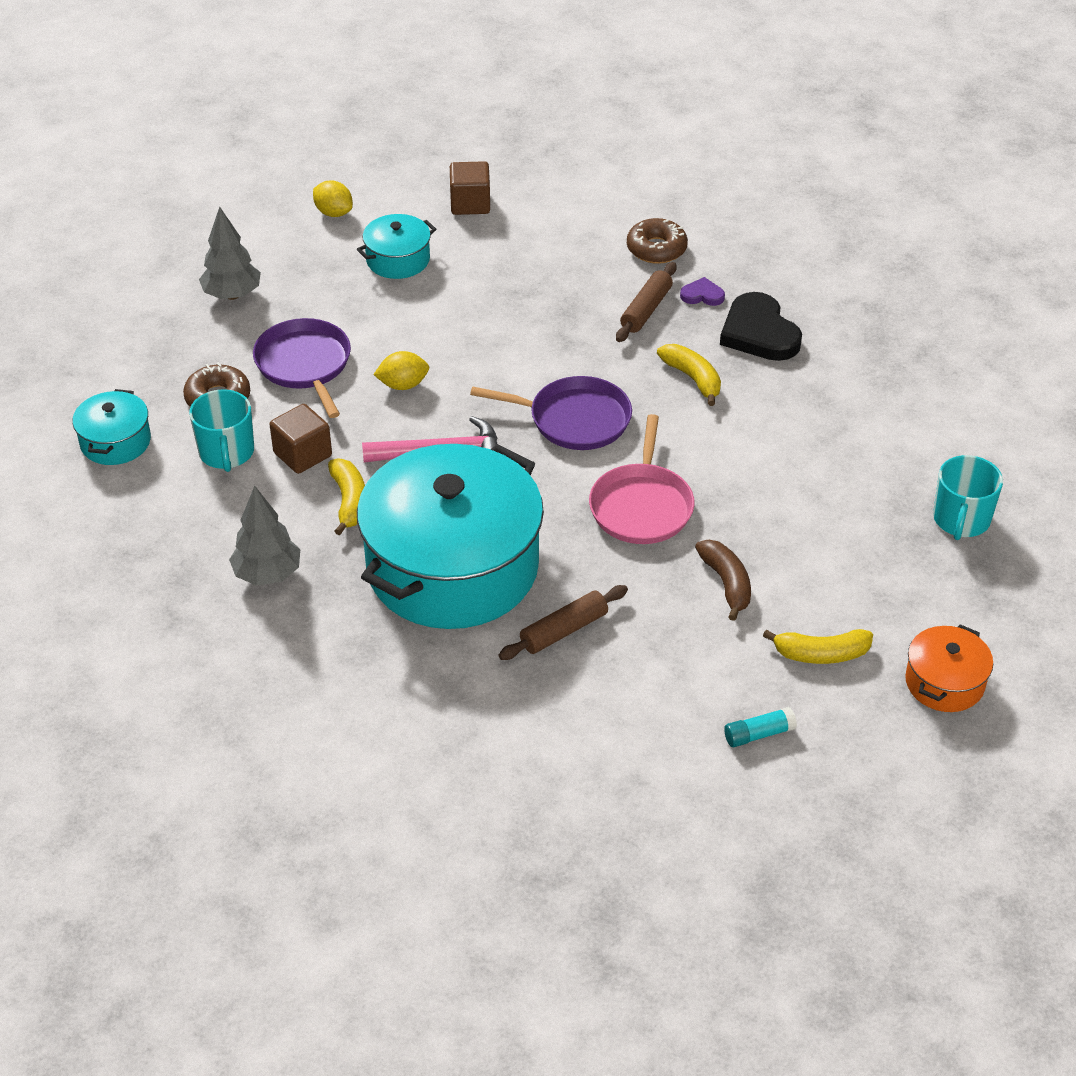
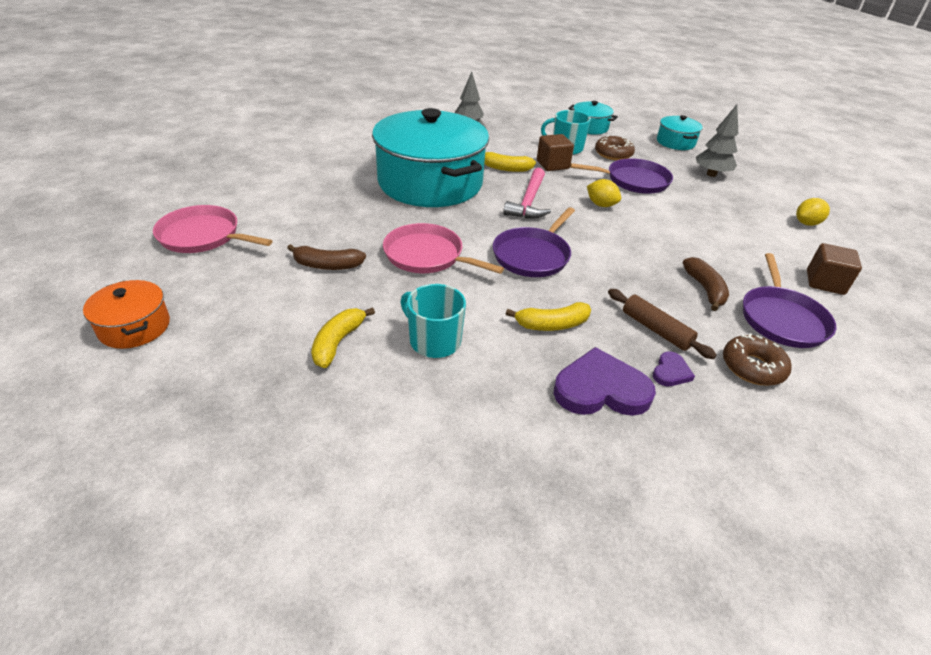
camera: 110 degrees right, 5 degrees down
(398, 260) = (744, 234): turquoise pot -> turquoise pot (675, 142)
(403, 385) = (601, 205): yellow lemon -> yellow lemon turned 60 degrees counterclockwise
(547, 283) = (705, 289): none -> brown banana
(563, 232) = (781, 318): none -> purple pan
(563, 630) = (351, 200): brown rolling pin -> none
(758, 734) = (203, 236): turquoise glue stick -> pink pan
(759, 332) = (601, 389): black heart -> purple heart
(821, 654) = (227, 281): yellow banana -> yellow banana (338, 342)
(961, 520) = (265, 419): turquoise mug -> turquoise mug (434, 341)

